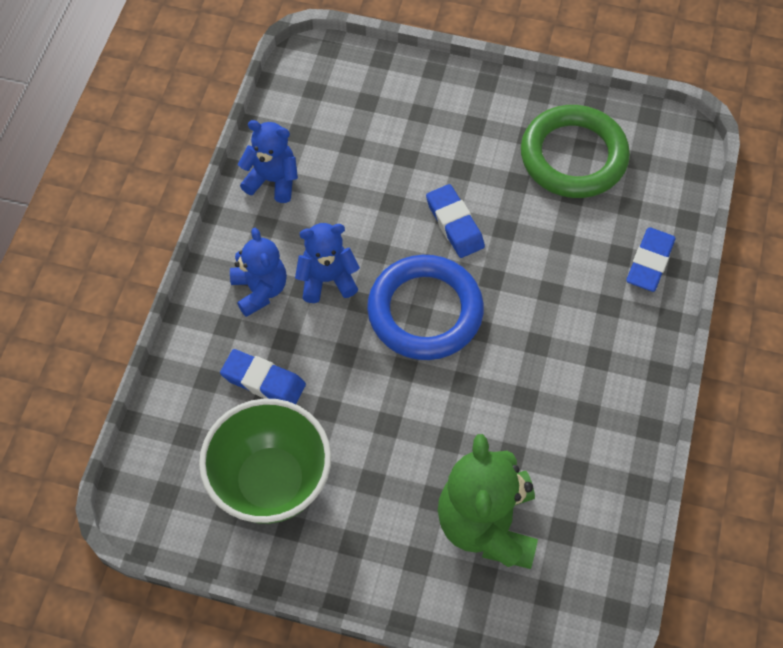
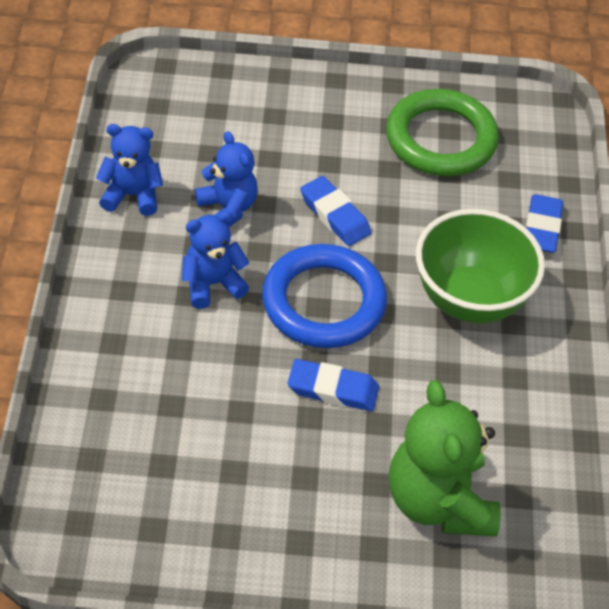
camera: 15 degrees left, 10 degrees down
(260, 290) = (141, 303): blue teddy bear -> blue teddy bear (228, 208)
(263, 381) = (165, 392): blue eraser -> blue eraser (333, 389)
(271, 482) = (196, 493): green bowl -> green bowl (470, 299)

